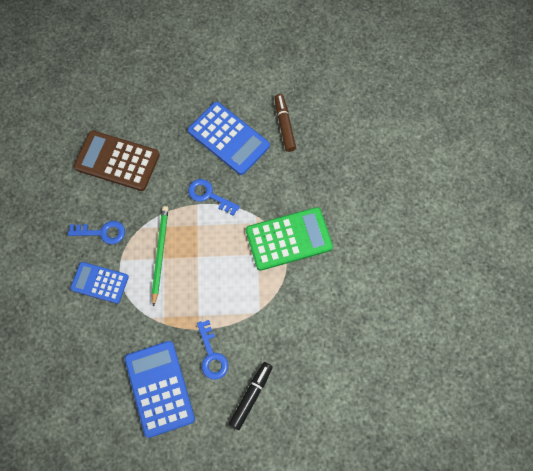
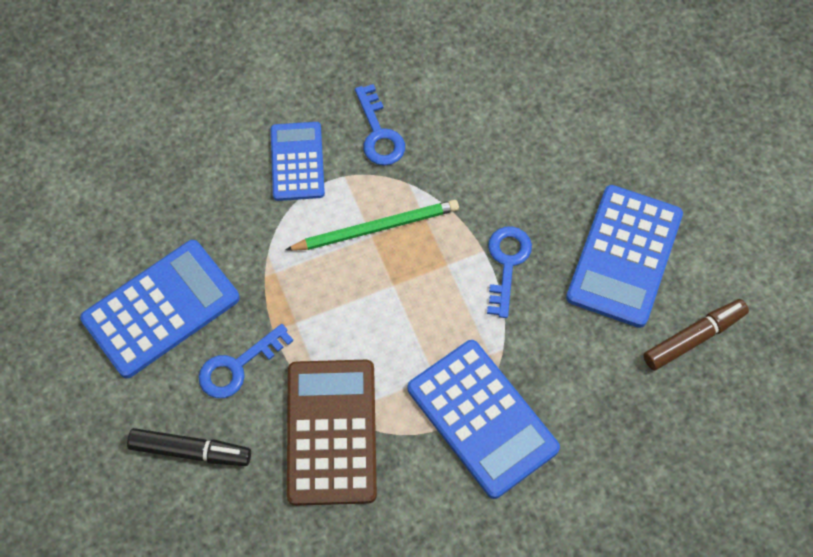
camera: 70 degrees right, 5 degrees down
(117, 161) = (506, 107): brown calculator -> brown calculator (331, 432)
(289, 239) = (482, 418): green calculator -> blue calculator

